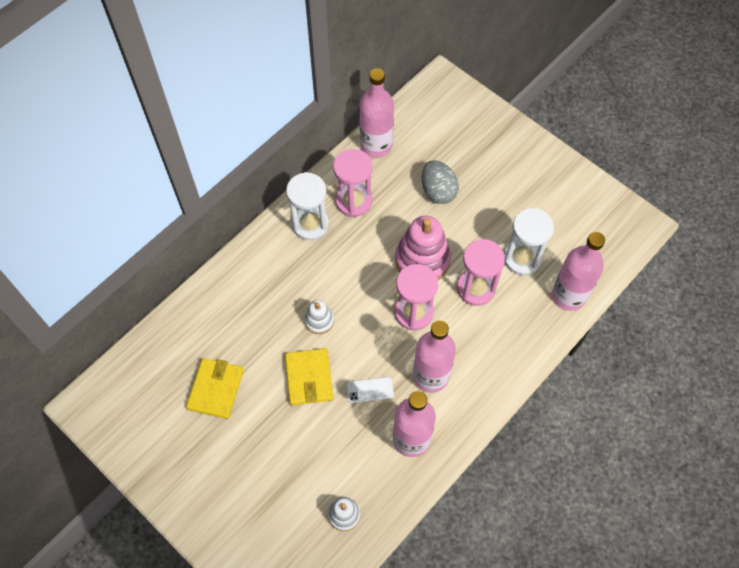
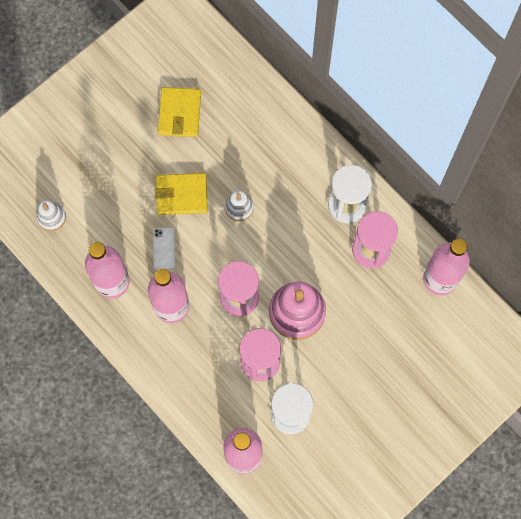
camera: 95 degrees right, 10 degrees up
(216, 389) = (179, 113): yellow wallet -> yellow wallet turned 75 degrees clockwise
(438, 191) = (377, 338): grey egg -> none

